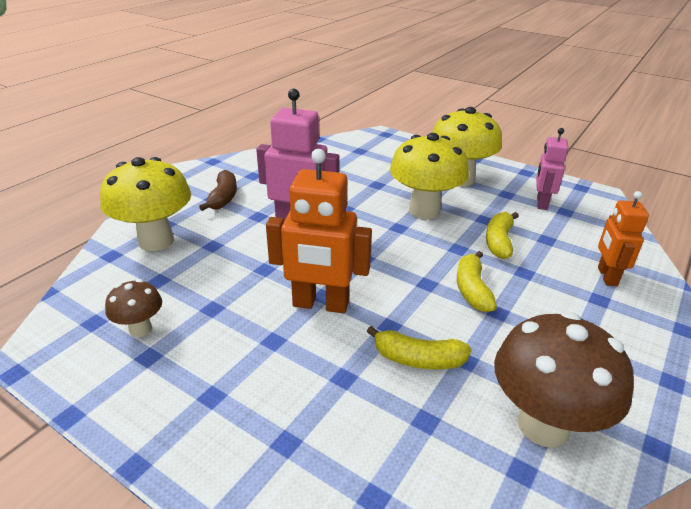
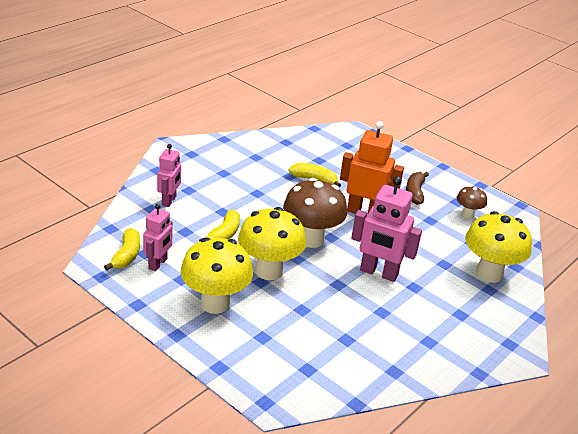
camera: 175 degrees left, 0 degrees up
(223, 198) = (450, 312): brown banana -> brown banana (415, 193)
(472, 289) = (265, 206): yellow banana -> yellow banana (126, 256)
(543, 425) = (267, 151): brown mushroom -> brown mushroom (311, 239)
(606, 276) = (169, 201): orange robot -> pink robot

